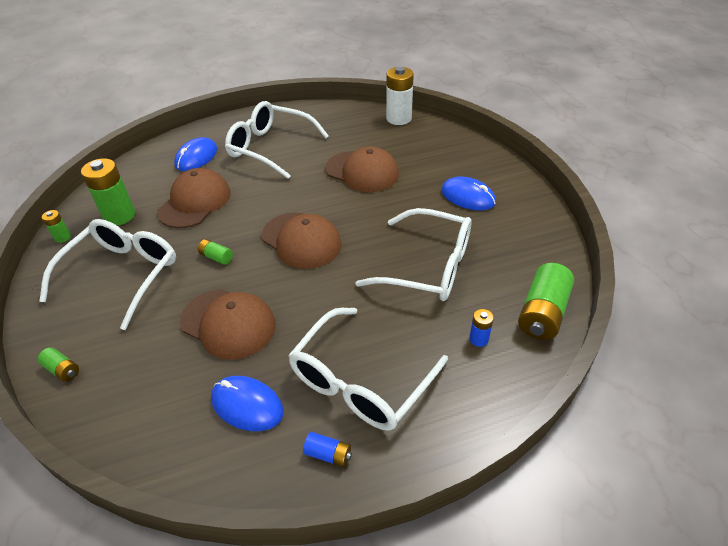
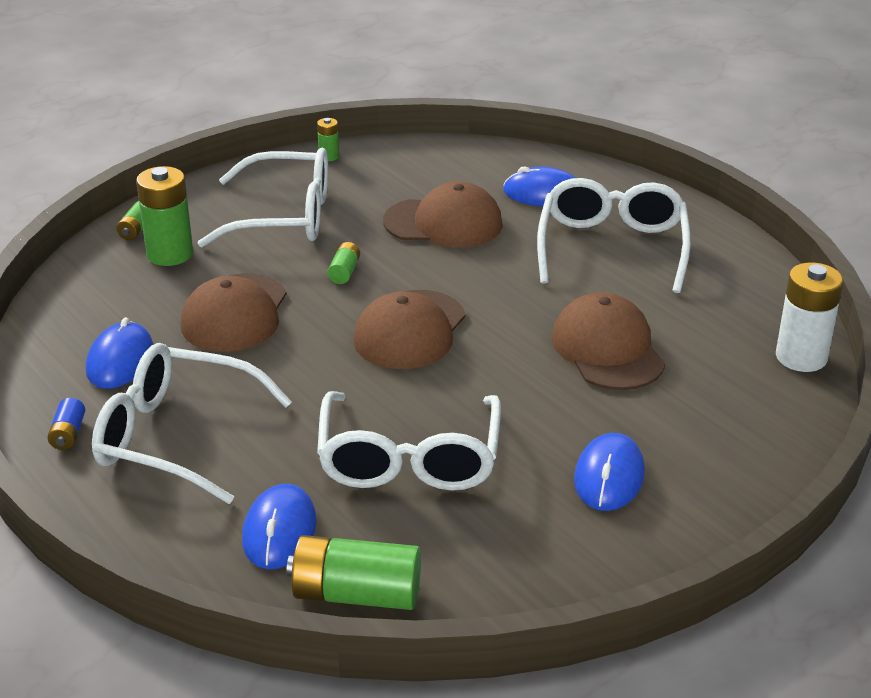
camera: 70 degrees right, 10 degrees down
(119, 216) = (386, 179): green battery -> green battery (170, 254)
(362, 171) = (607, 349): brown cap -> brown cap turned 150 degrees clockwise
(478, 339) = (279, 531): blue battery -> blue mouse

